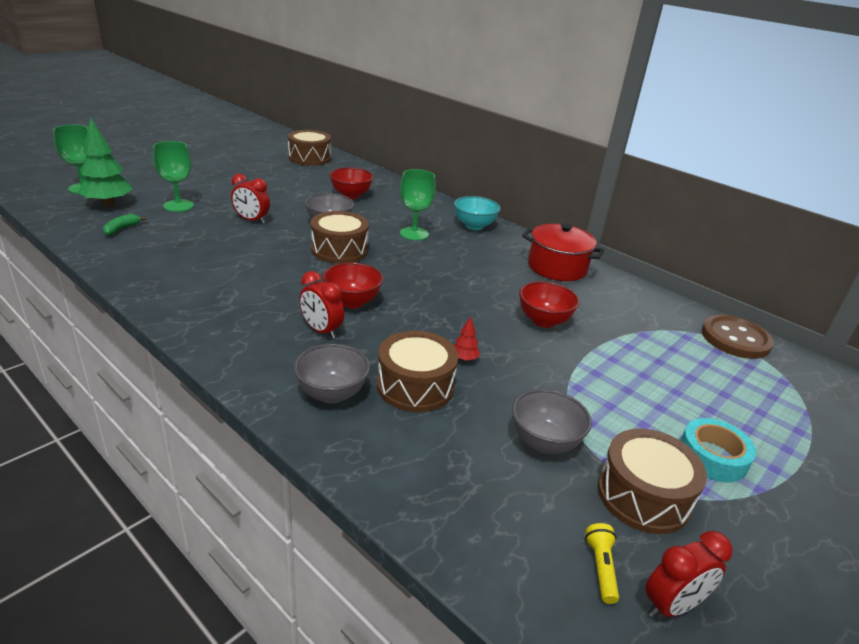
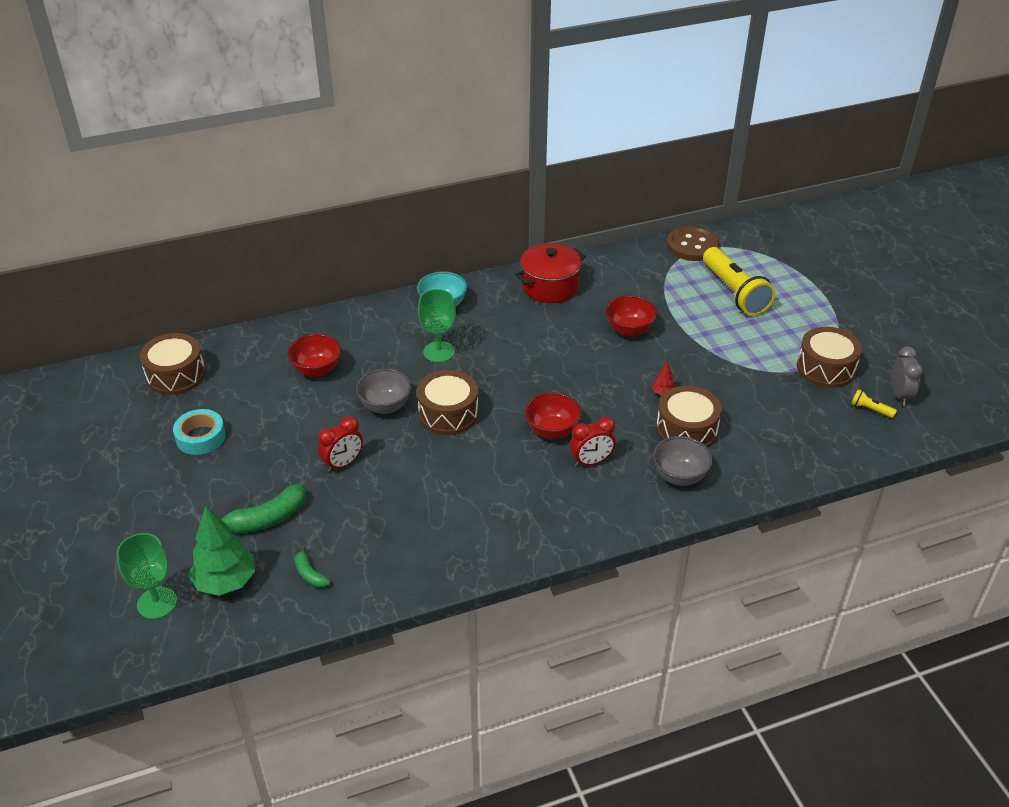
camera: 60 degrees left, 10 degrees up
(178, 206) = (267, 519): green goblet -> green banana
(544, 442) = (767, 389): grey bowl -> none
(672, 605) = (900, 395): red clock -> grey clock
(695, 383) = (734, 292): none -> yellow flashlight
(712, 457) = (804, 323): turquoise tape -> turquoise tape (200, 437)

